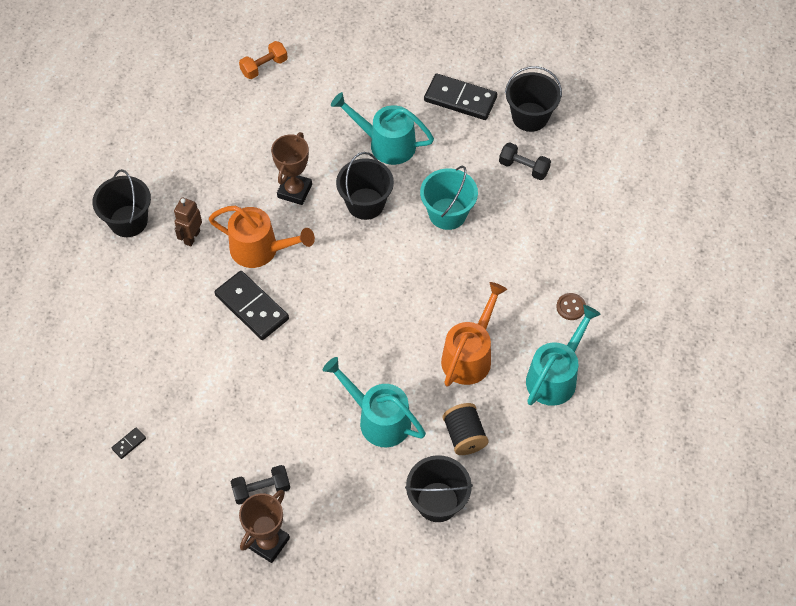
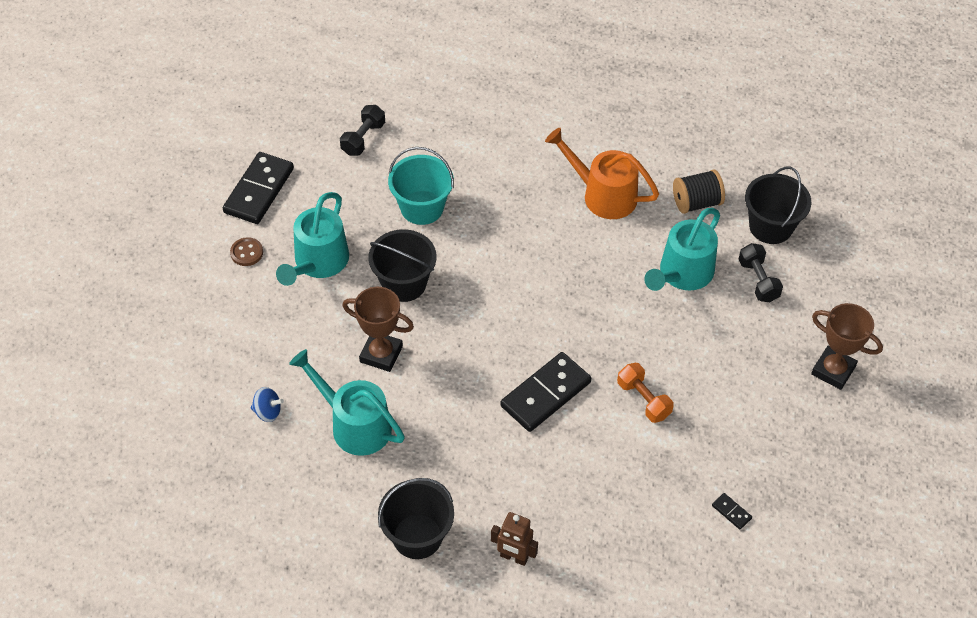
camera: 90 degrees left, 5 degrees down
(192, 237) = (445, 462): brown robot -> brown robot (514, 557)
(243, 121) = (268, 412): none -> blue spinning top
(261, 250) = (465, 387): orange watering can -> none
(261, 489) = (774, 378): black dumbbell -> black dumbbell (758, 280)
(264, 67) = (179, 391): orange dumbbell -> orange dumbbell (643, 400)
(530, 117) = (292, 129): black bucket -> none
(555, 376) = (624, 127): turquoise watering can -> turquoise watering can (354, 424)
(570, 307) = (543, 111): brown button -> brown button (246, 253)

